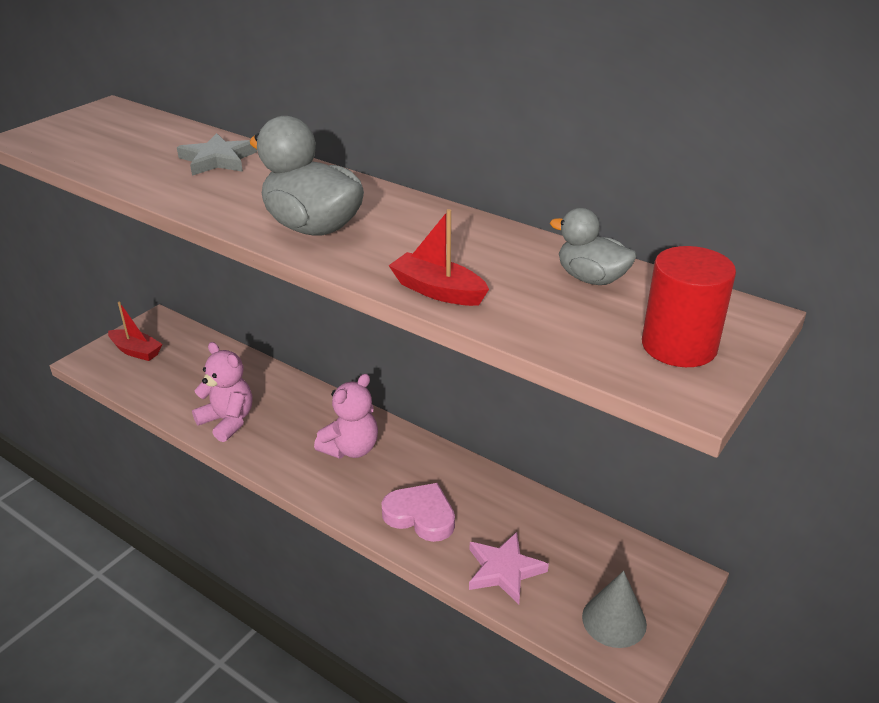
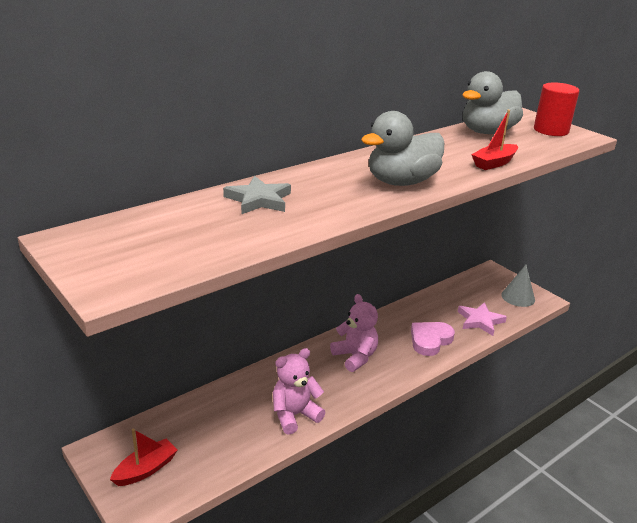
camera: 75 degrees left, 5 degrees down
(591, 278) = (487, 132): grey duck -> grey duck, size x1.66

